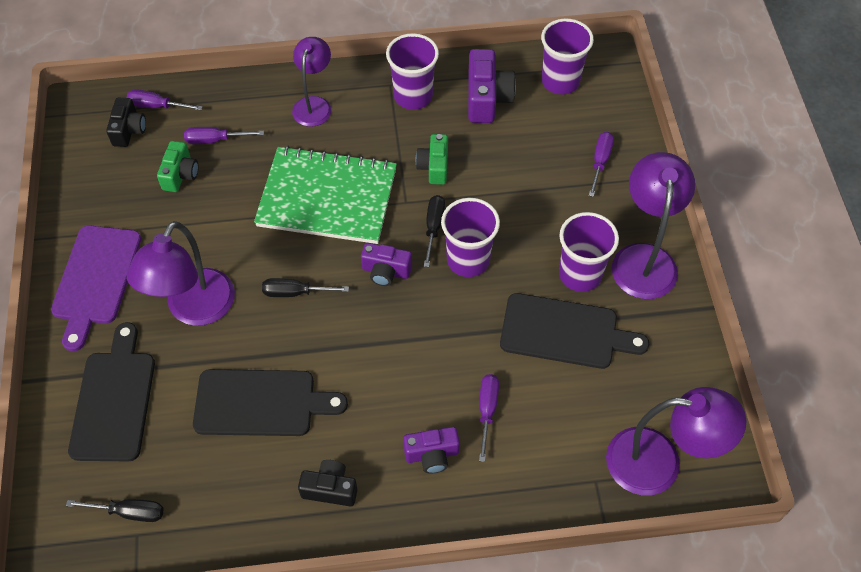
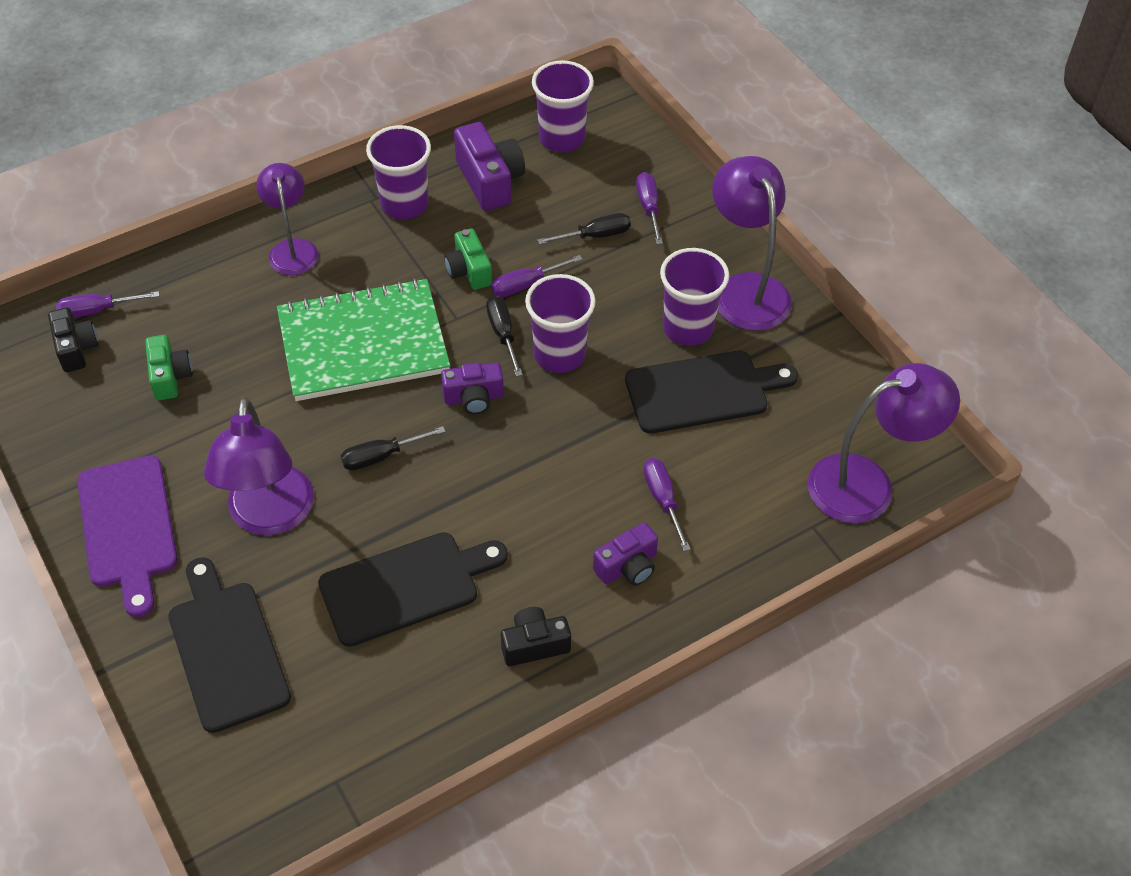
camera: 25 degrees left, 5 degrees down
(129, 512) = (313, 762): black screwdriver -> black screwdriver (595, 236)
(215, 140) = (193, 325): purple screwdriver -> purple screwdriver (526, 284)

